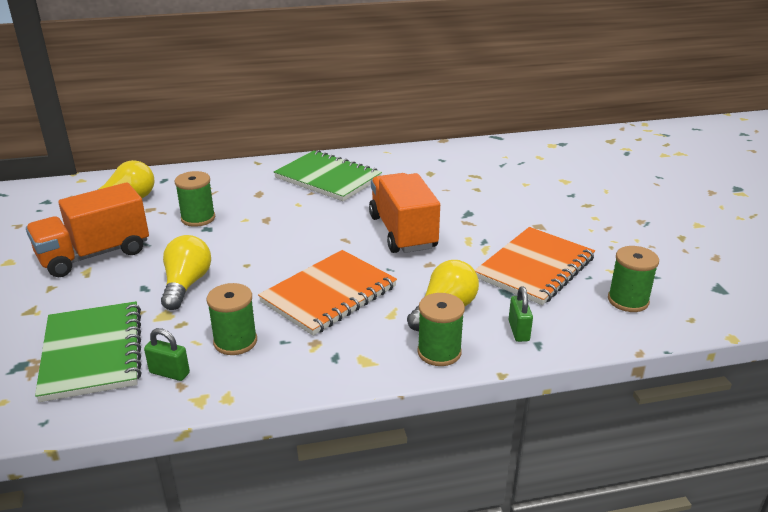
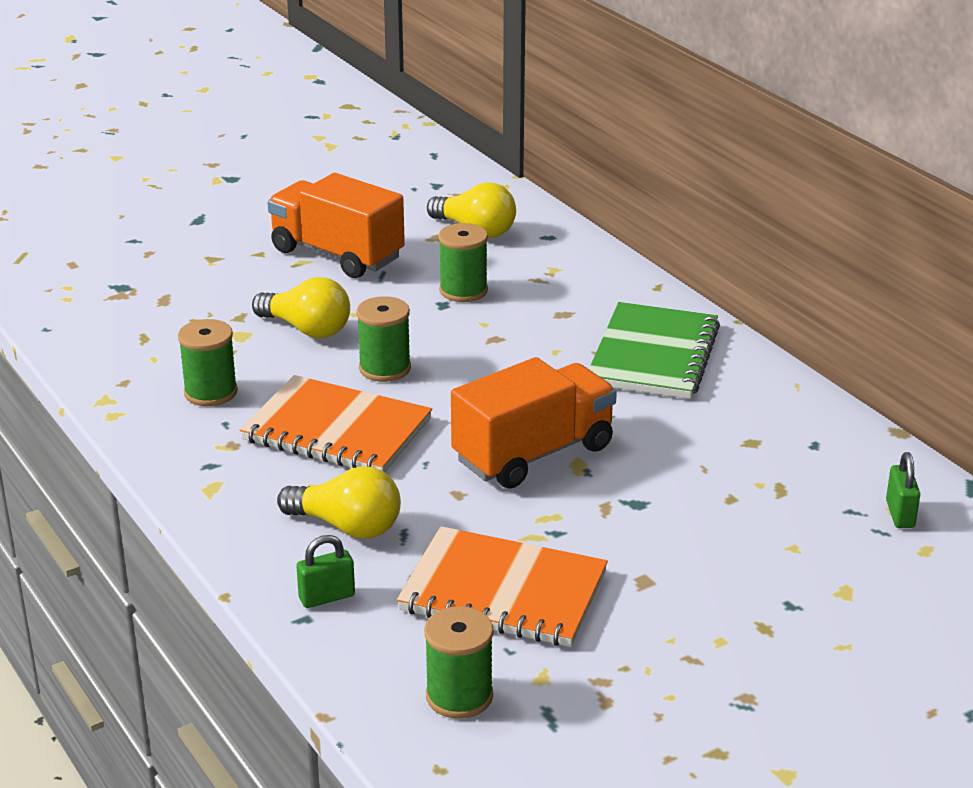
camera: 70 degrees right, 0 degrees up
(92, 353) = (156, 316): green notebook -> none
(169, 373) = (141, 369): green padlock -> green padlock (900, 514)
(186, 284) = (307, 329): yellow light bulb -> yellow light bulb turned 45 degrees clockwise
(439, 352) = (250, 538): green spool -> green spool (385, 368)

